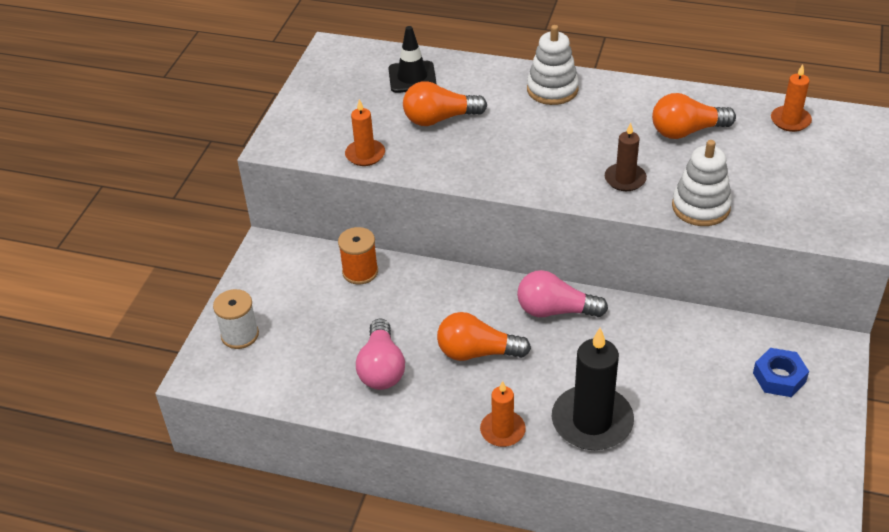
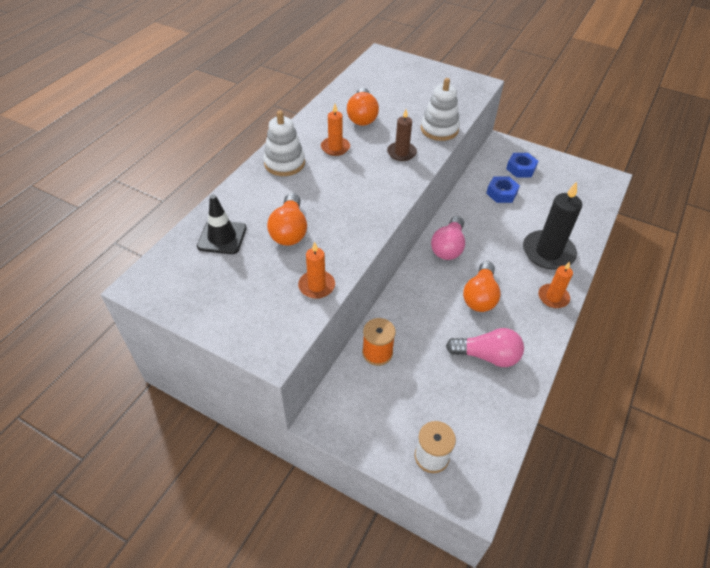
camera: 80 degrees left, 5 degrees up
(701, 358) = (501, 193): none -> blue nut
(790, 120) = (369, 77): orange candle -> orange candle (335, 148)

